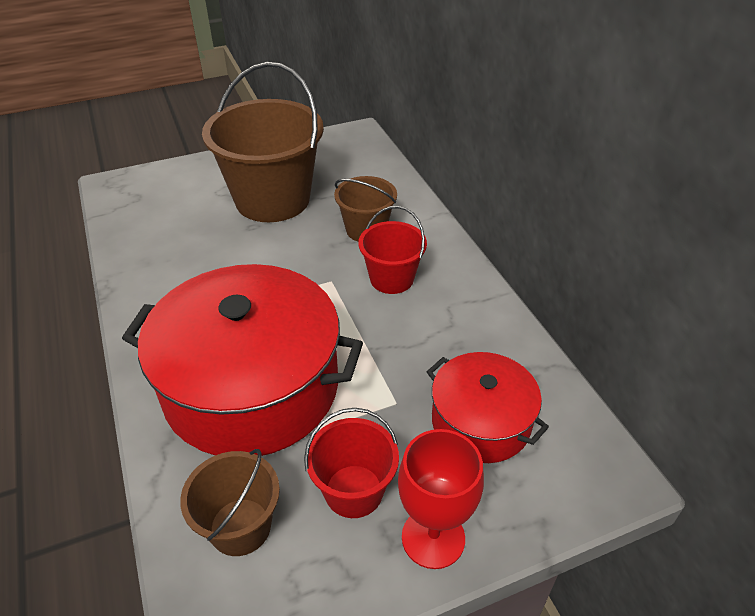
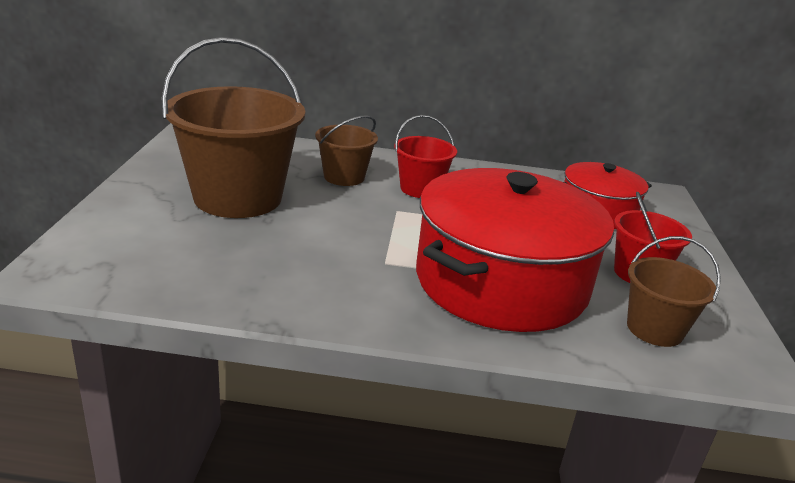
camera: 65 degrees left, 15 degrees down
(433, 538) = (689, 259): red goblet -> none

